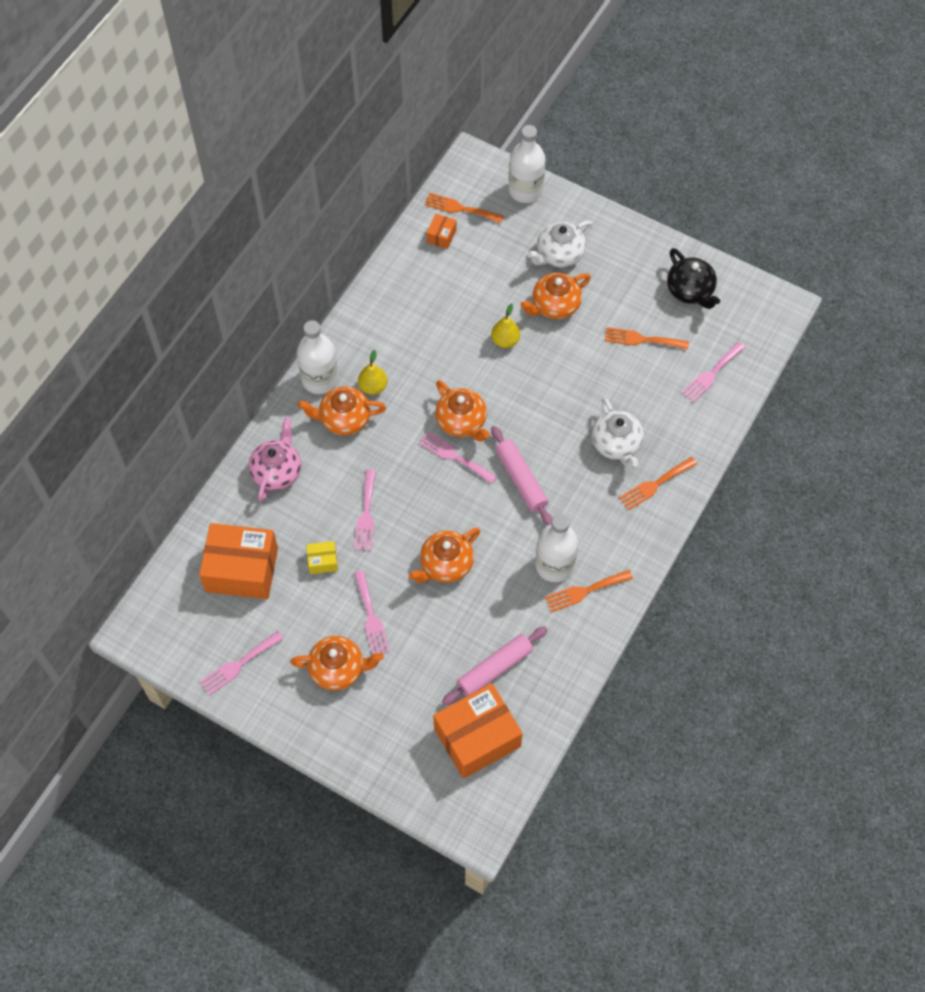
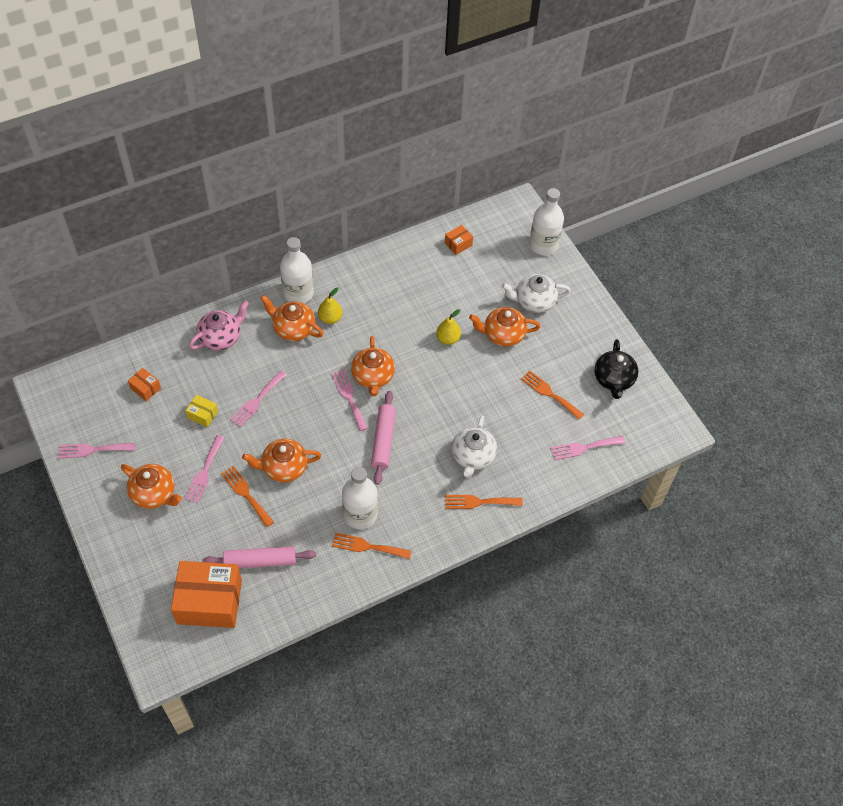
camera: 30 degrees right, 5 degrees down
(242, 570) = (145, 388): orange box -> orange box, size x0.44
(460, 208) = (486, 232): orange fork -> orange fork (246, 494)

